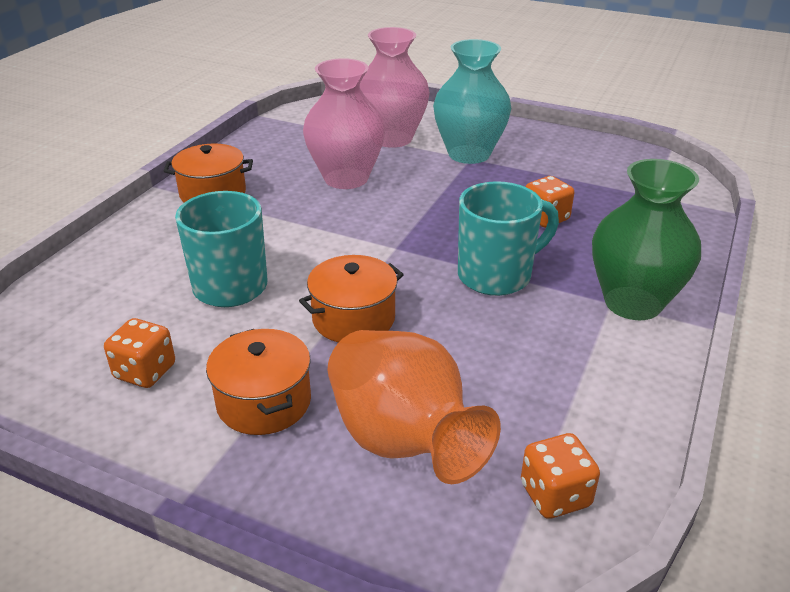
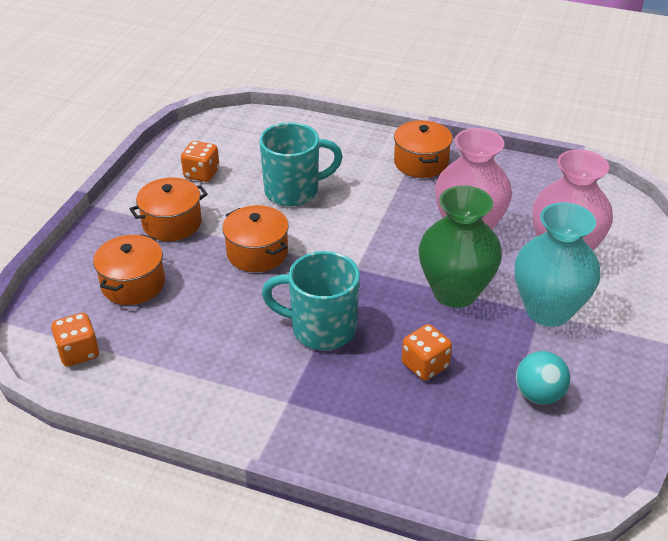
camera: 85 degrees right, 5 degrees up
(403, 440) = (133, 284): orange vase -> orange pot
(497, 275) = (321, 329): turquoise mug -> turquoise mug turned 135 degrees clockwise
(574, 170) = (538, 395): none -> turquoise ball
(633, 303) = (287, 417): green vase -> green vase (455, 292)

